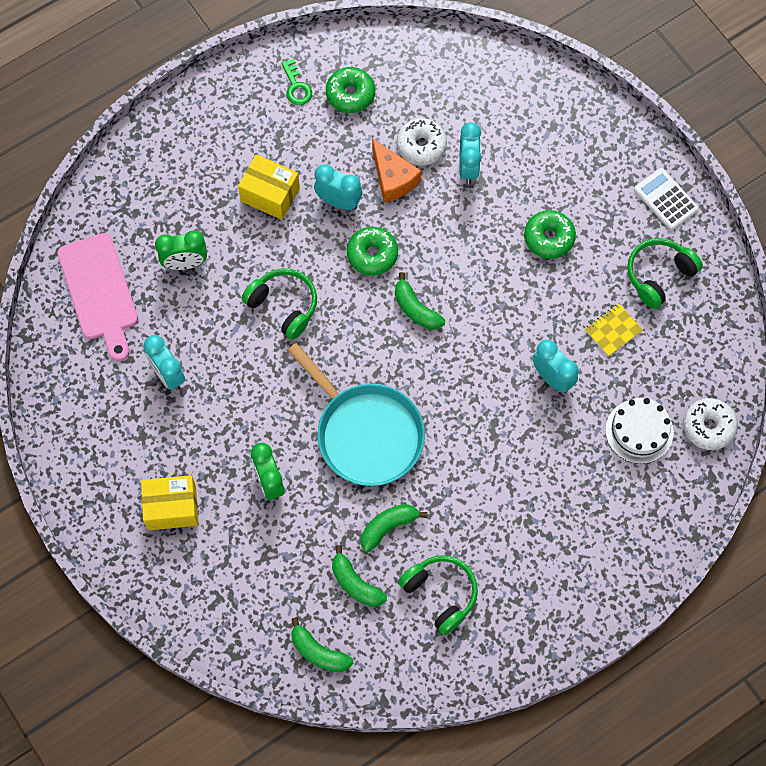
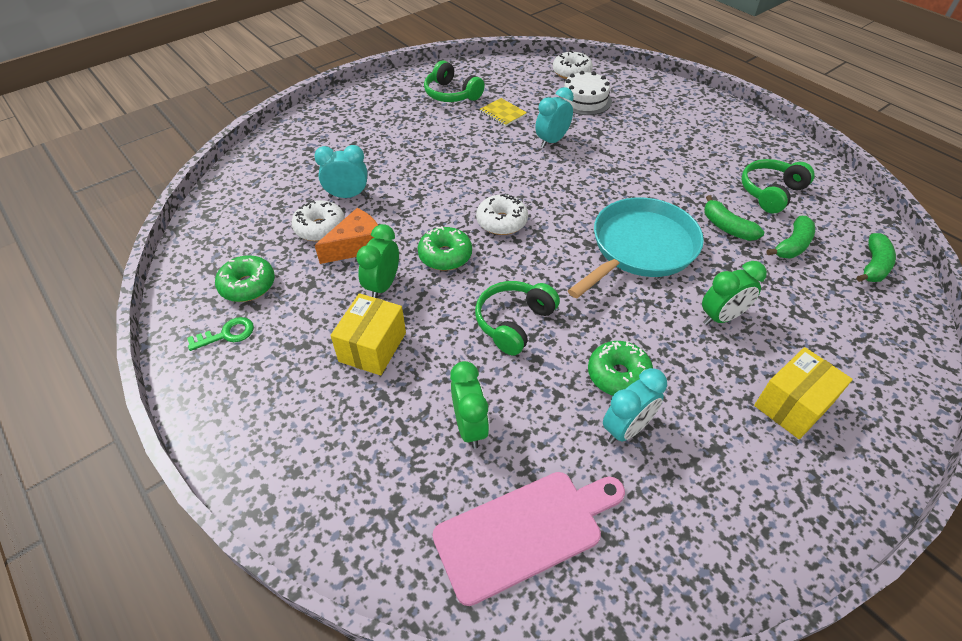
camera: 95 degrees left, 20 degrees down
(172, 508) = (792, 405): yellow box -> yellow box turned 60 degrees clockwise
(338, 201) = (383, 286): turquoise clock -> green clock
(416, 309) = (501, 222): green banana -> white donut
(549, 238) = (421, 147): green donut -> green donut (618, 375)
(666, 199) = (384, 92): white calculator -> none

